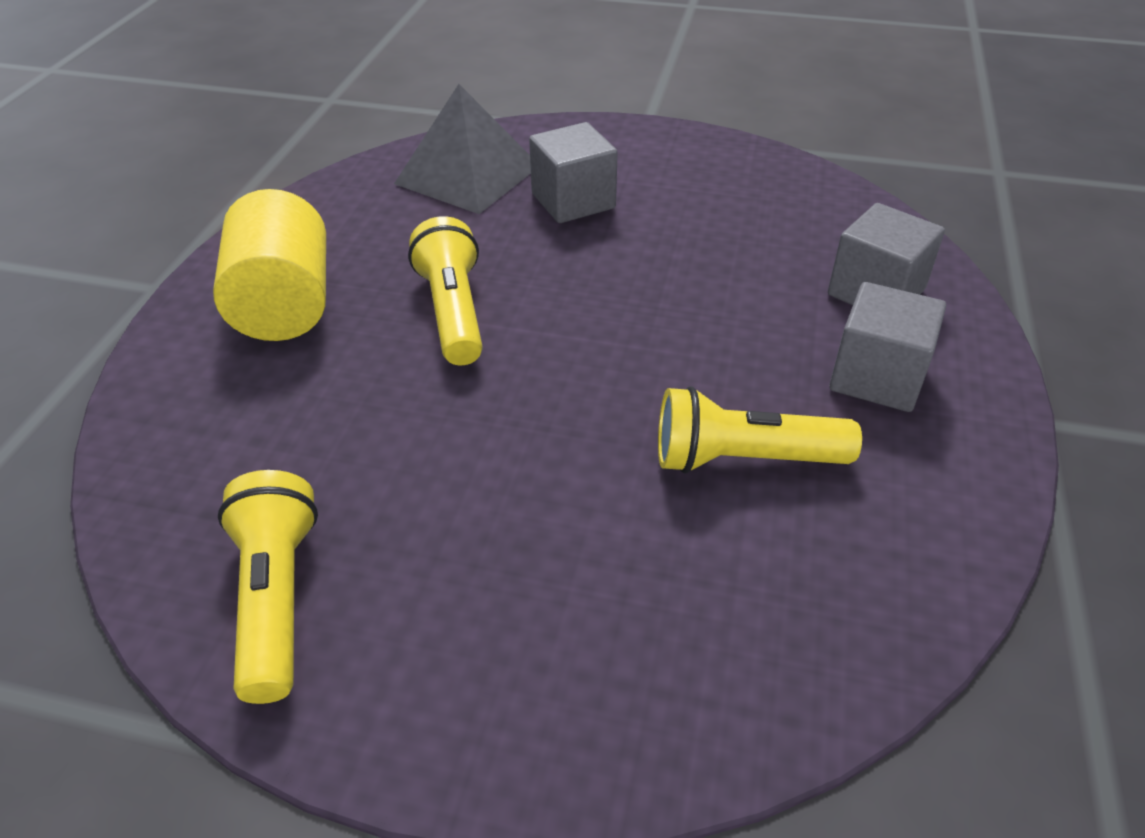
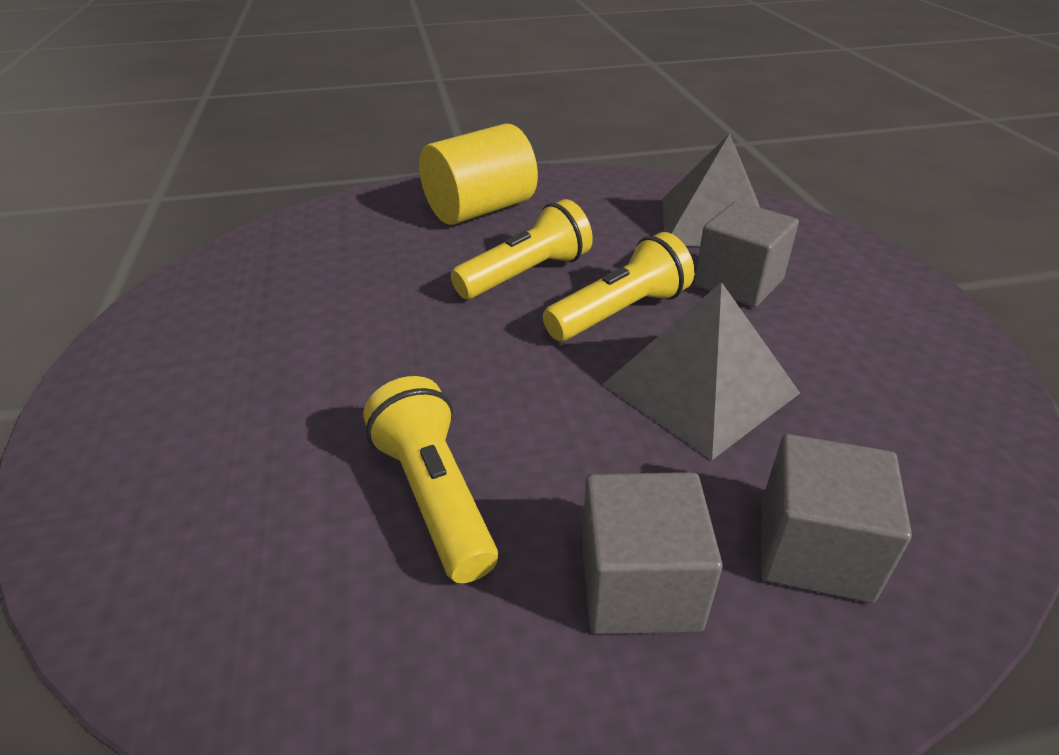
camera: 65 degrees right, 5 degrees down
(276, 598) = (204, 303): yellow flashlight -> yellow flashlight (619, 312)
(696, 275) = (700, 388): none -> grey pyramid

